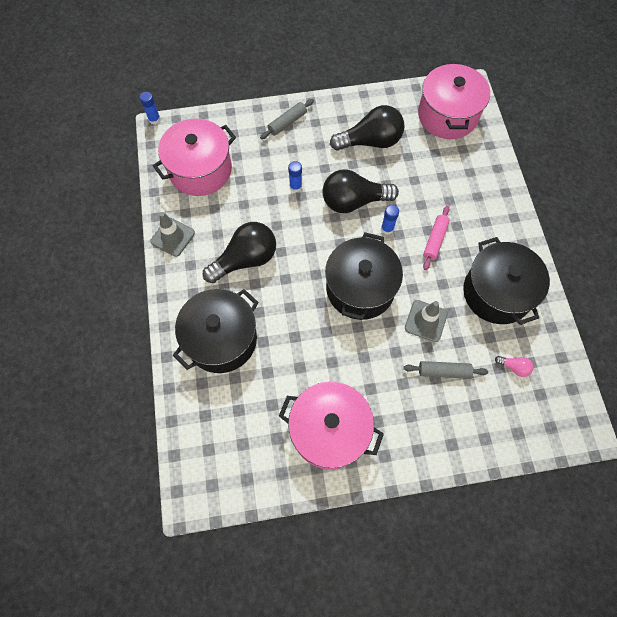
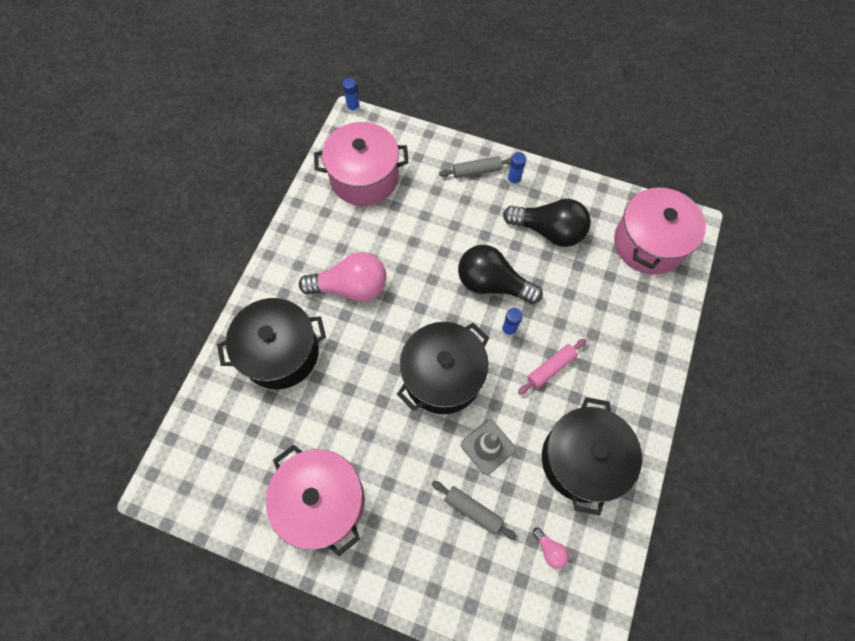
camera: 30 degrees right, 0 degrees up
(172, 237) = (299, 230): grey traffic cone -> none
(245, 260) = (351, 287): black light bulb -> pink light bulb
(295, 187) = (444, 239): blue glue stick -> blue glue stick (513, 180)

